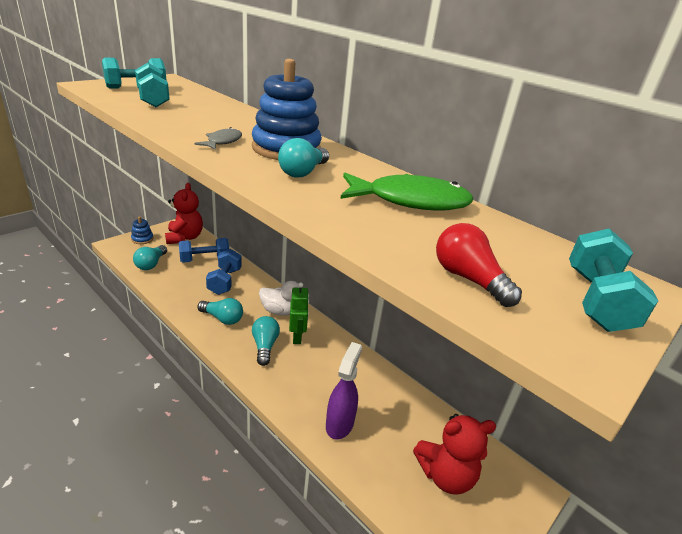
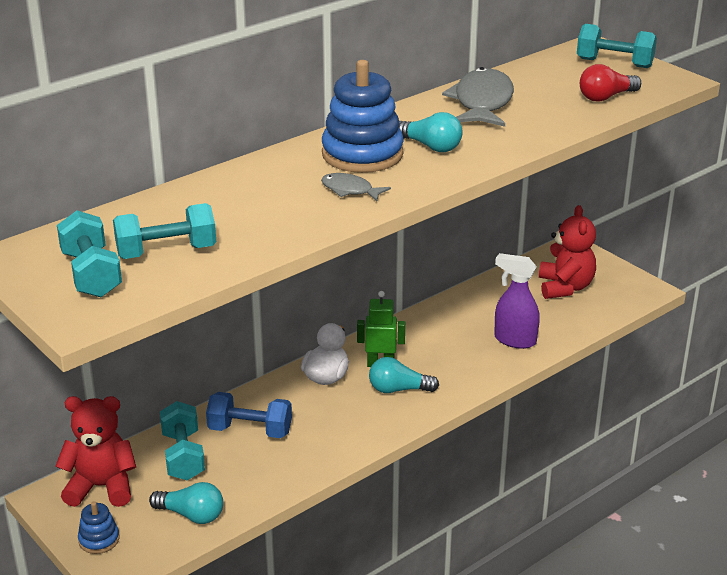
camera: 80 degrees left, 0 degrees up
(204, 260) = (183, 456): blue dumbbell -> turquoise dumbbell
(222, 318) = (342, 427): turquoise light bulb -> none
(410, 201) = (482, 103): green fish -> grey fish

